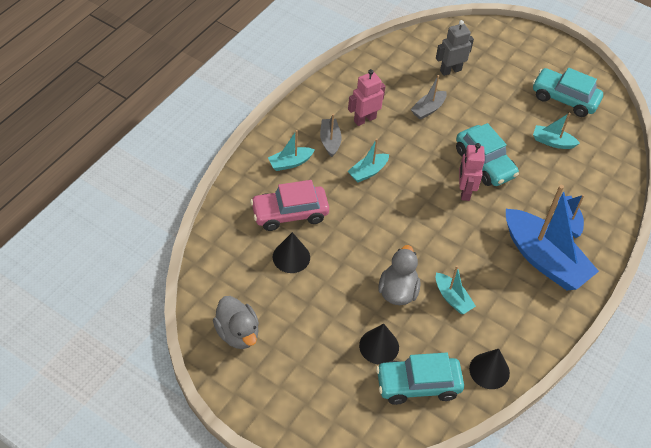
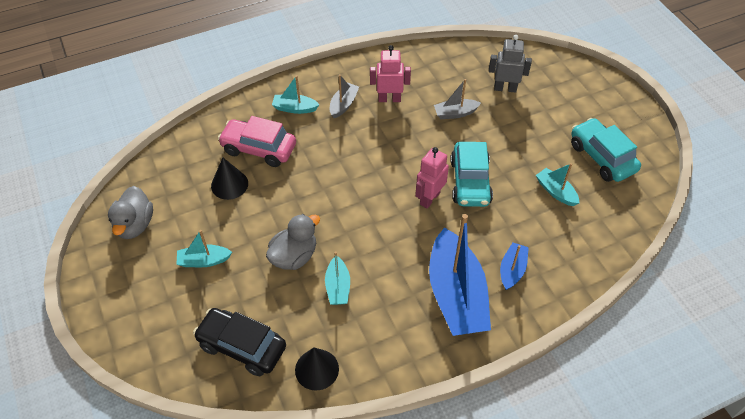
camera: 35 degrees right, 0 degrees up
(368, 172) = (354, 143): turquoise boat -> turquoise boat (204, 261)
(379, 346) = (237, 295): black cone -> none
(418, 385) = (242, 346): turquoise car -> black car

